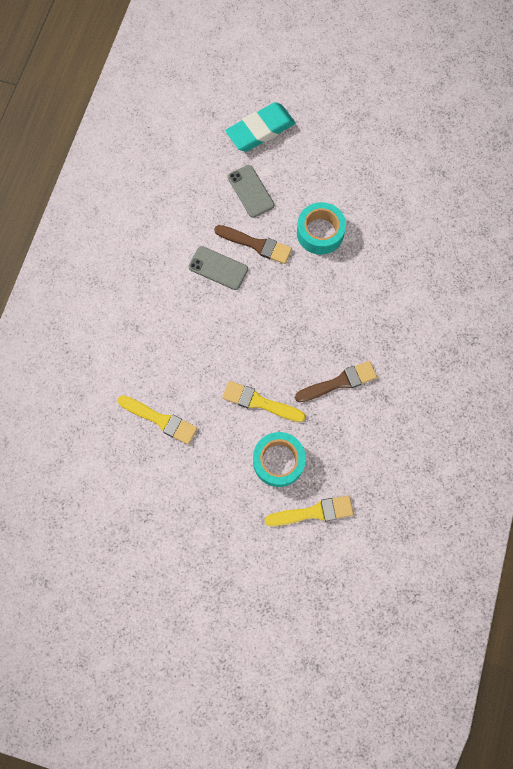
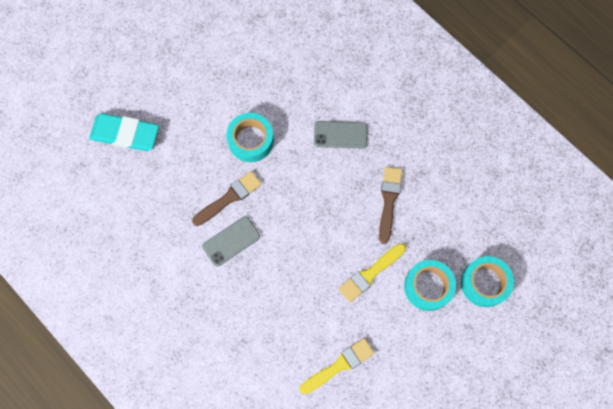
camera: 60 degrees left, 0 degrees up
(250, 191) = (177, 174): grey phone -> grey phone (340, 135)
(260, 130) = (125, 134): turquoise eraser -> turquoise eraser turned 75 degrees counterclockwise
(313, 512) = (484, 283): yellow brush -> turquoise tape

